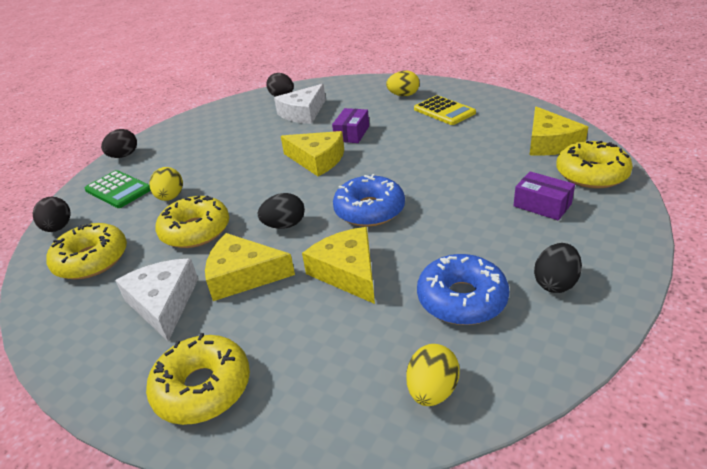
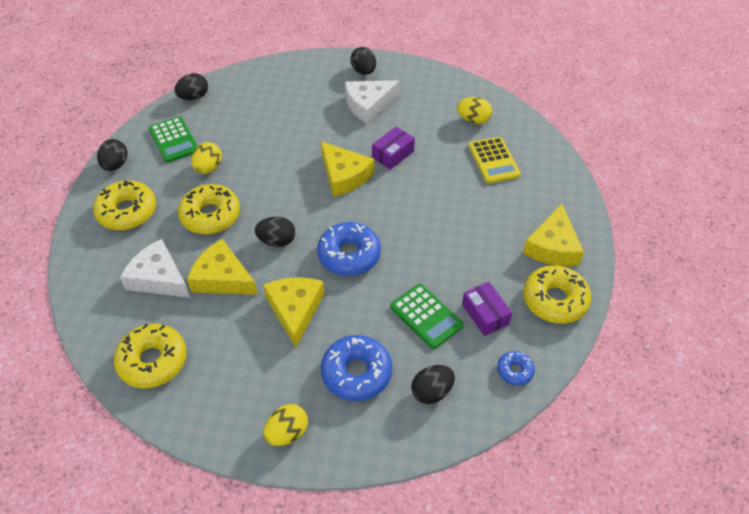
camera: 20 degrees right, 15 degrees up
(163, 303) = (158, 278): white cheese -> white cheese turned 60 degrees counterclockwise
(488, 227) = (426, 316): none -> green calculator
(615, 234) = (515, 371): none -> blue donut

